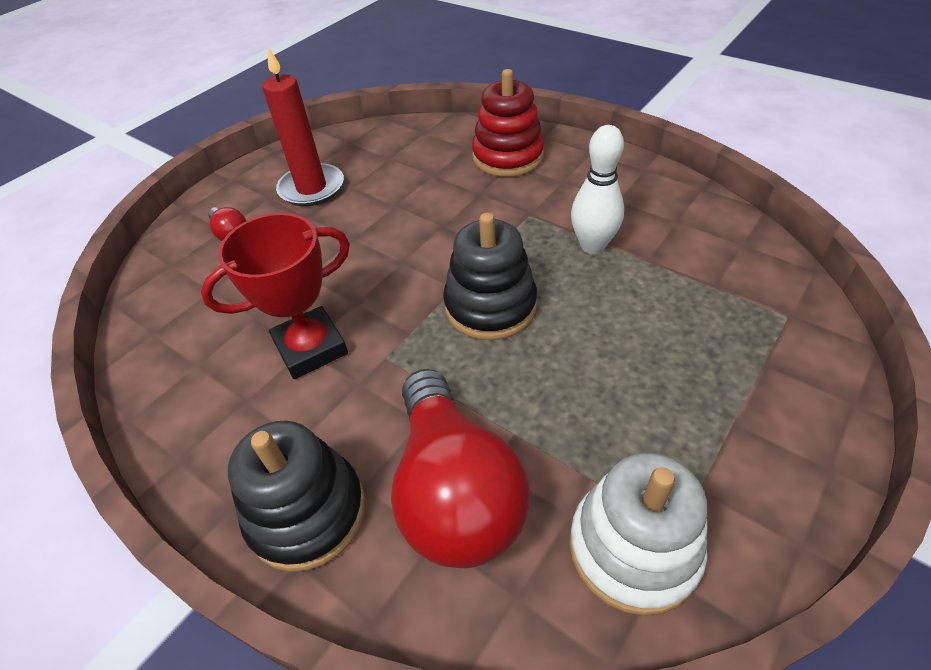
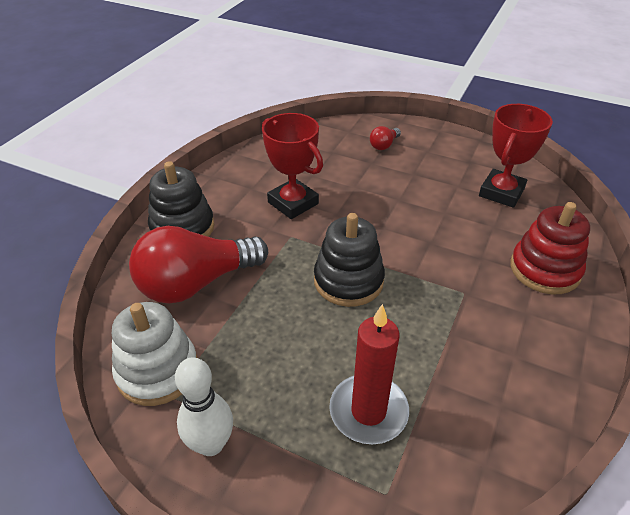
camera: 75 degrees right, 5 degrees down
(311, 188) = (446, 167): red candle -> red candle (368, 411)
(379, 158) = (501, 192): none -> red trophy
(592, 245) = (438, 339): white bowling pin -> white bowling pin (211, 444)

